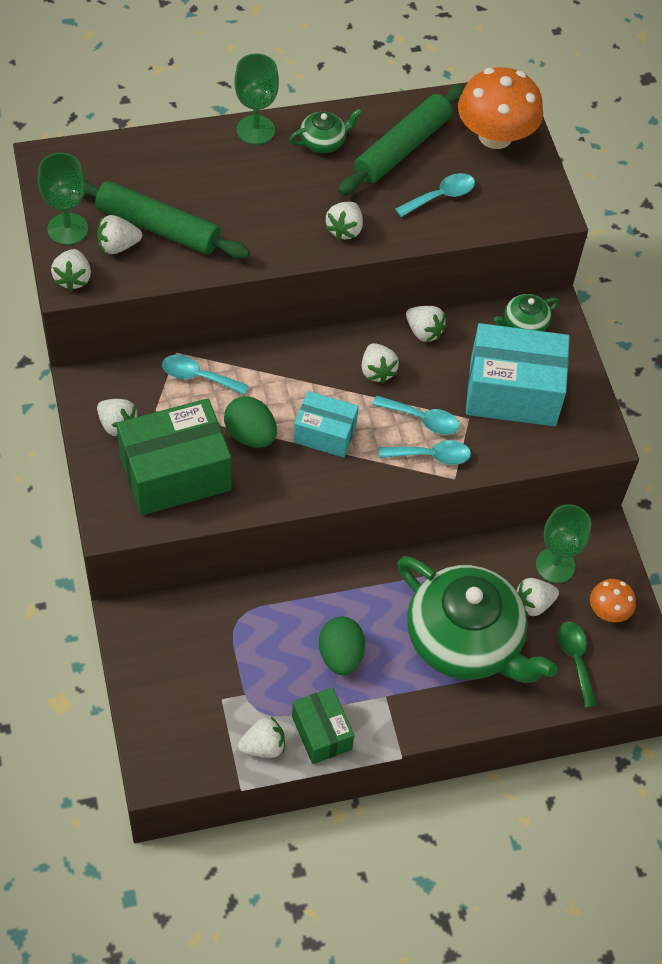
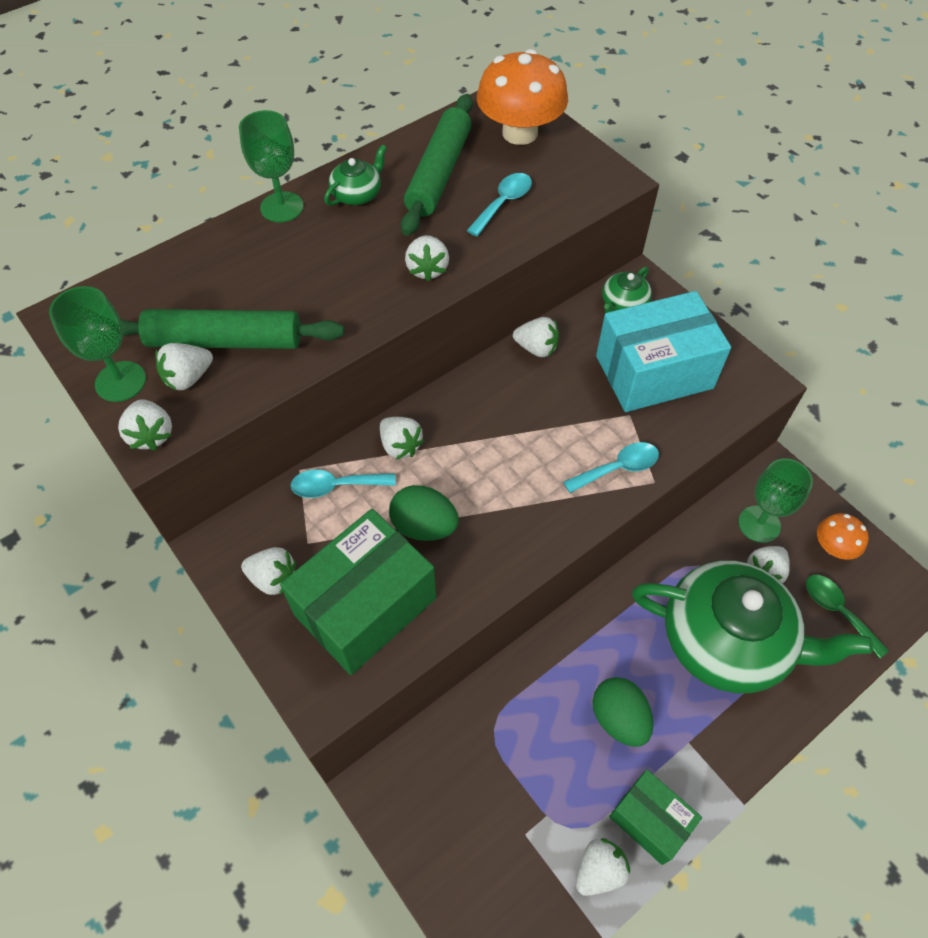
camera: 20 degrees left, 0 degrees up
(325, 434) = (500, 491): turquoise box -> none
(377, 371) = (515, 405): white strawberry -> white strawberry (400, 446)
(422, 419) = (587, 435): turquoise spoon -> none

